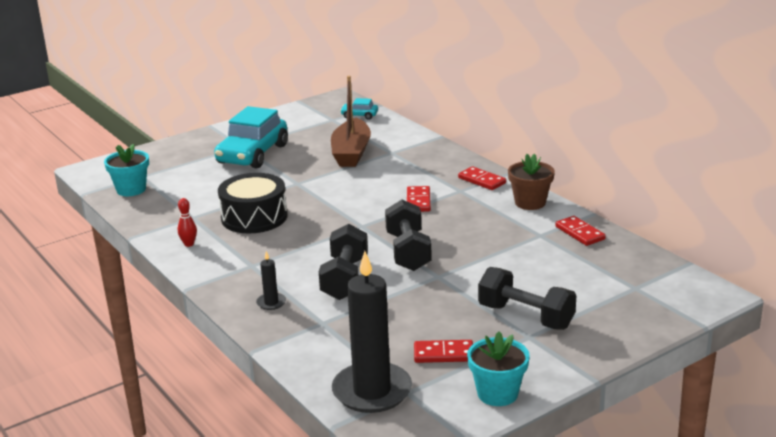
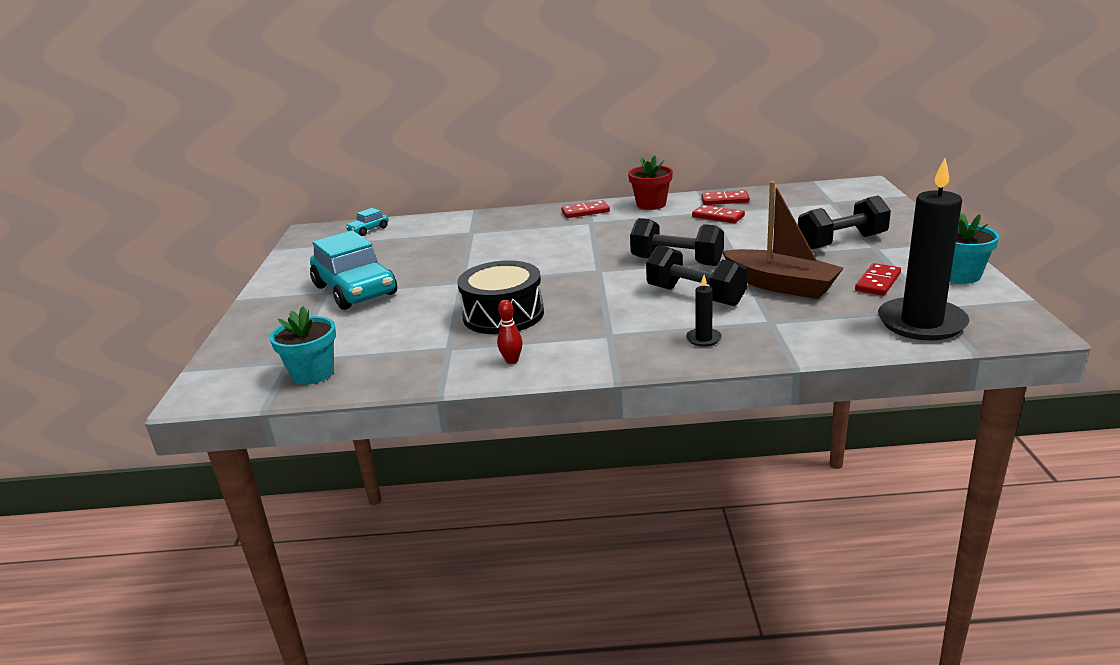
camera: 55 degrees left, 0 degrees up
(351, 153) = (440, 247): brown boat -> brown boat (781, 285)
(418, 201) = (586, 240): red domino -> red domino (718, 216)
(530, 203) = (651, 204): brown flower pot -> red flower pot

